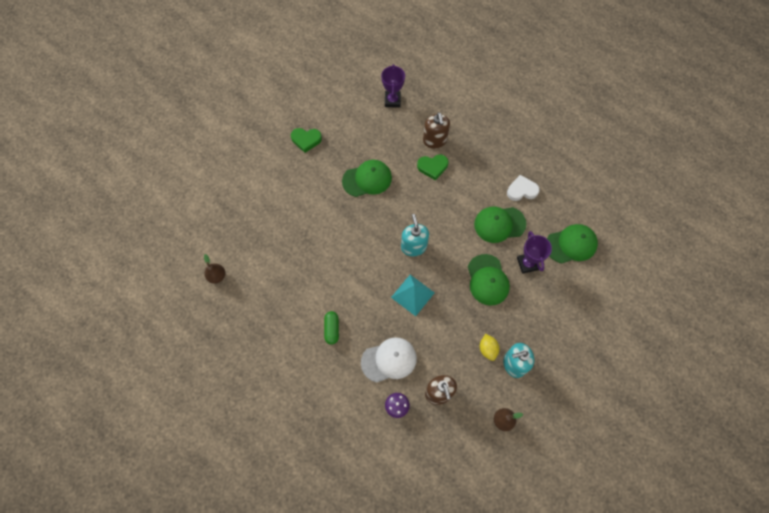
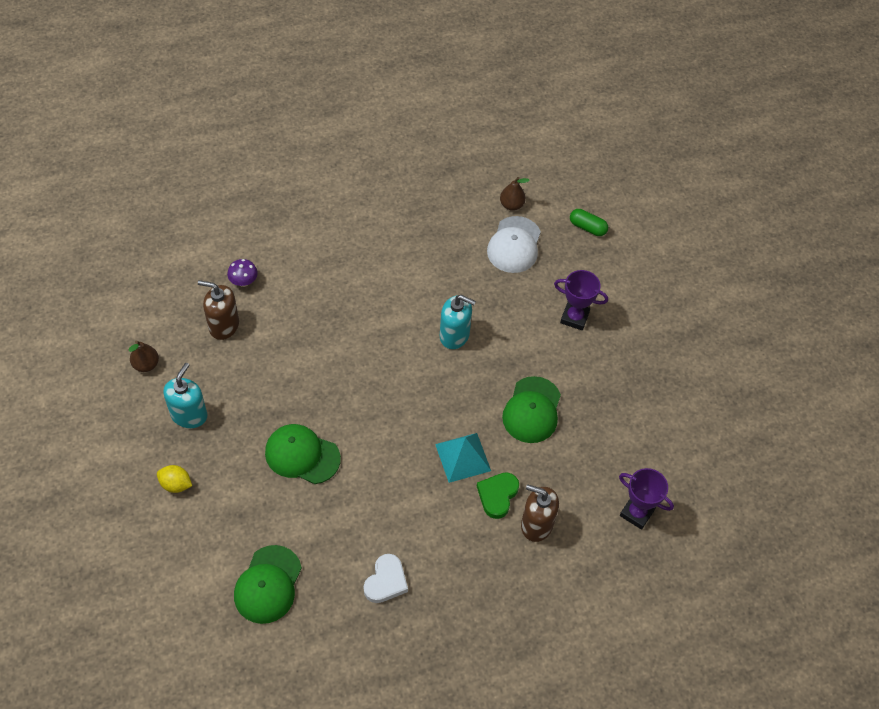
camera: 120 degrees right, 10 degrees down
(306, 140) = (637, 376): green heart -> none
(332, 329) = (370, 271): green capsule -> green capsule (587, 227)
(389, 360) = (295, 302): white cap -> white cap (514, 245)
(412, 295) = (347, 367): turquoise pyramid -> turquoise pyramid (463, 457)
(413, 247) = (404, 405): turquoise soap dispenser -> turquoise soap dispenser (454, 335)
(487, 349) = (226, 400): yellow lemon -> yellow lemon (176, 484)
(499, 224) = (360, 519): green cap -> none
(527, 264) = (286, 513): purple trophy -> purple trophy (574, 317)

